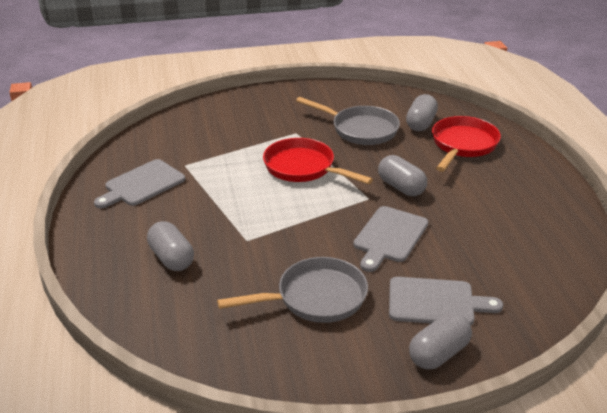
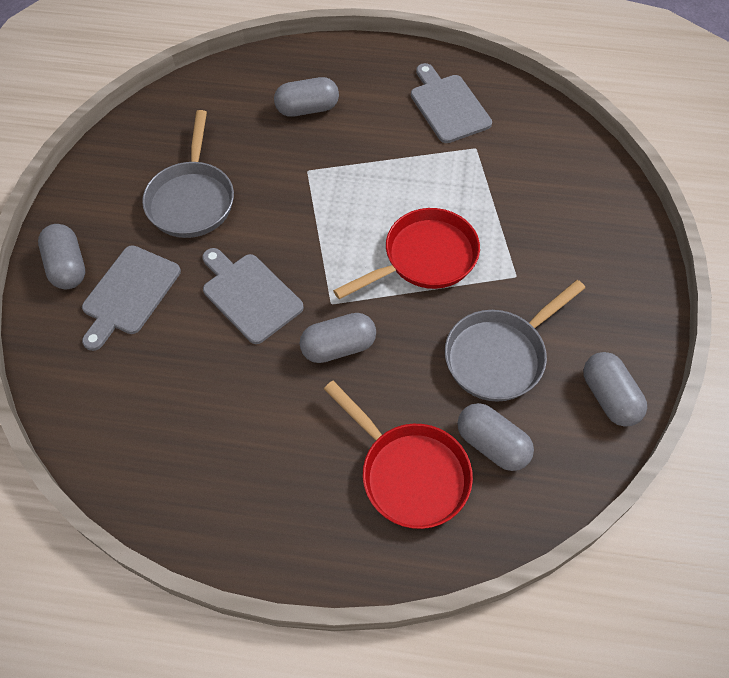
camera: 110 degrees right, 25 degrees up
(361, 95) = (609, 397): none -> grey capsule

